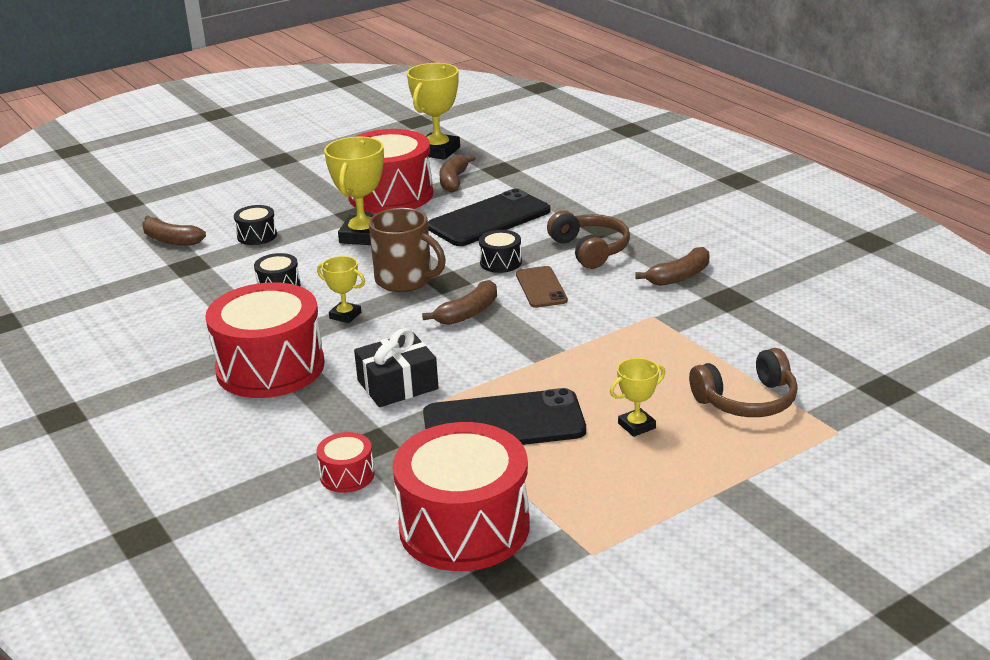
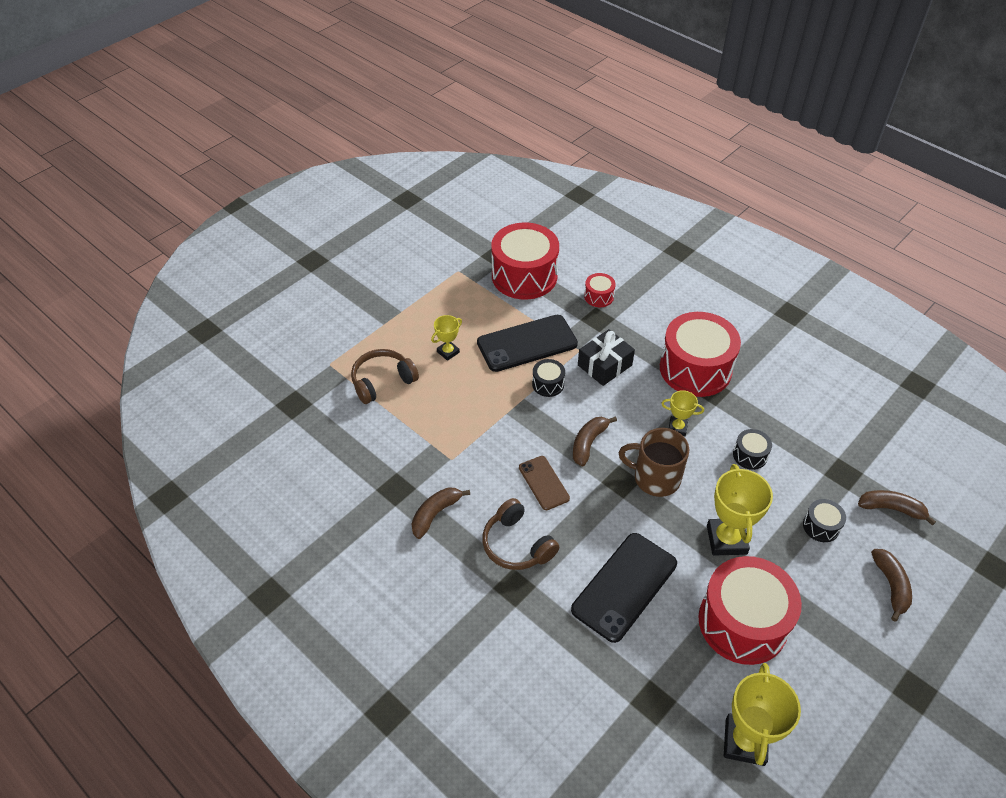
camera: 165 degrees right, 20 degrees up
(454, 181) = (692, 664): brown banana -> brown banana (891, 586)
(500, 262) = (588, 514): black drum -> black drum (548, 384)

